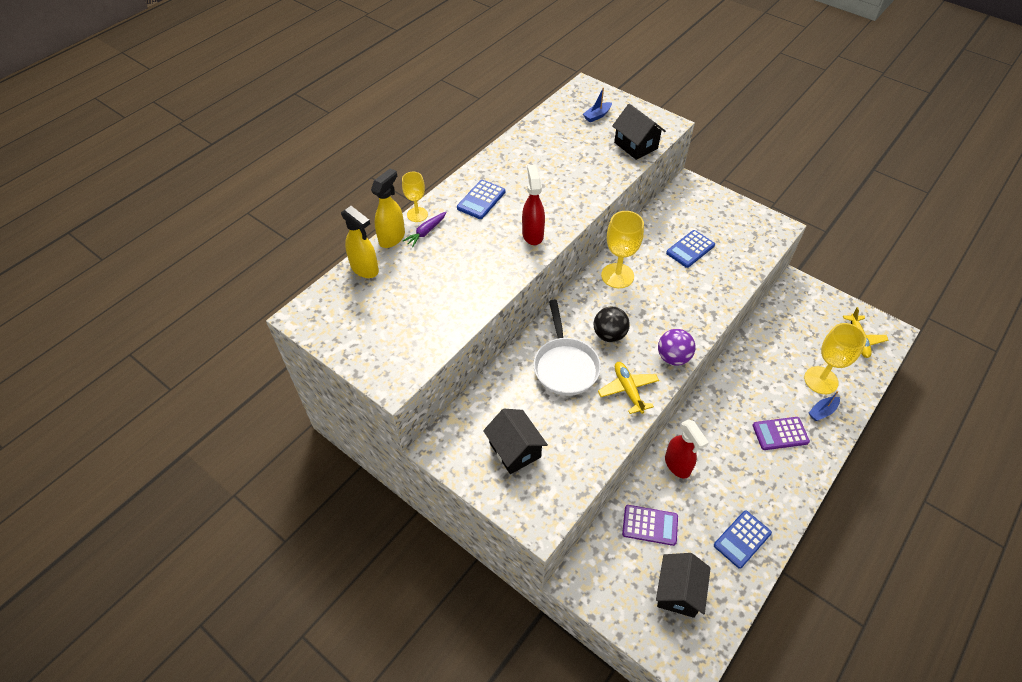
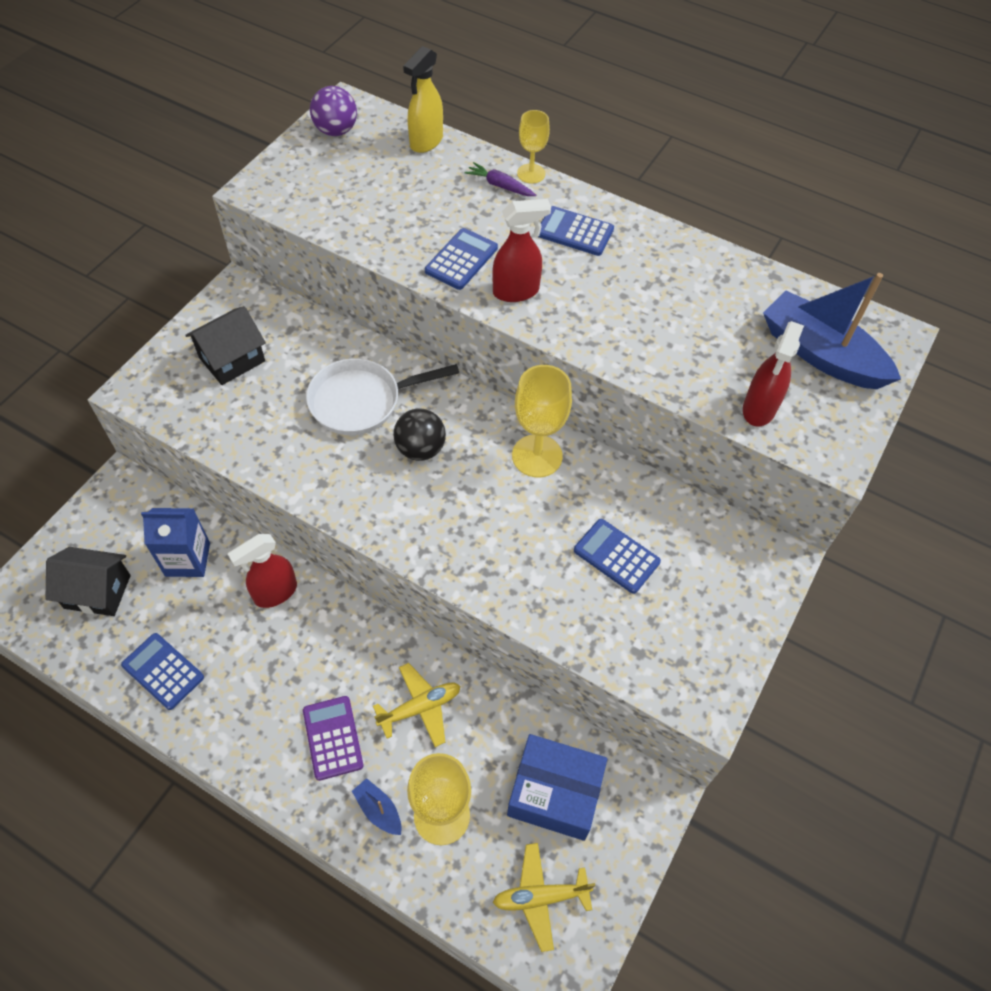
camera: 80 degrees right, 5 degrees up
(392, 238) = (483, 157): yellow spray bottle -> none
(498, 259) = (461, 259): none -> blue calculator
(597, 115) = (821, 354): blue boat -> blue boat, size x2.30
(628, 390) = (326, 474): yellow plane -> yellow plane (420, 708)
(635, 145) = (759, 409): black house -> red spray bottle
(650, 525) = (187, 559): purple calculator -> blue carton
(673, 357) = (387, 528): purple ball -> purple ball (336, 131)
(800, 326) = (555, 793): none -> blue box

